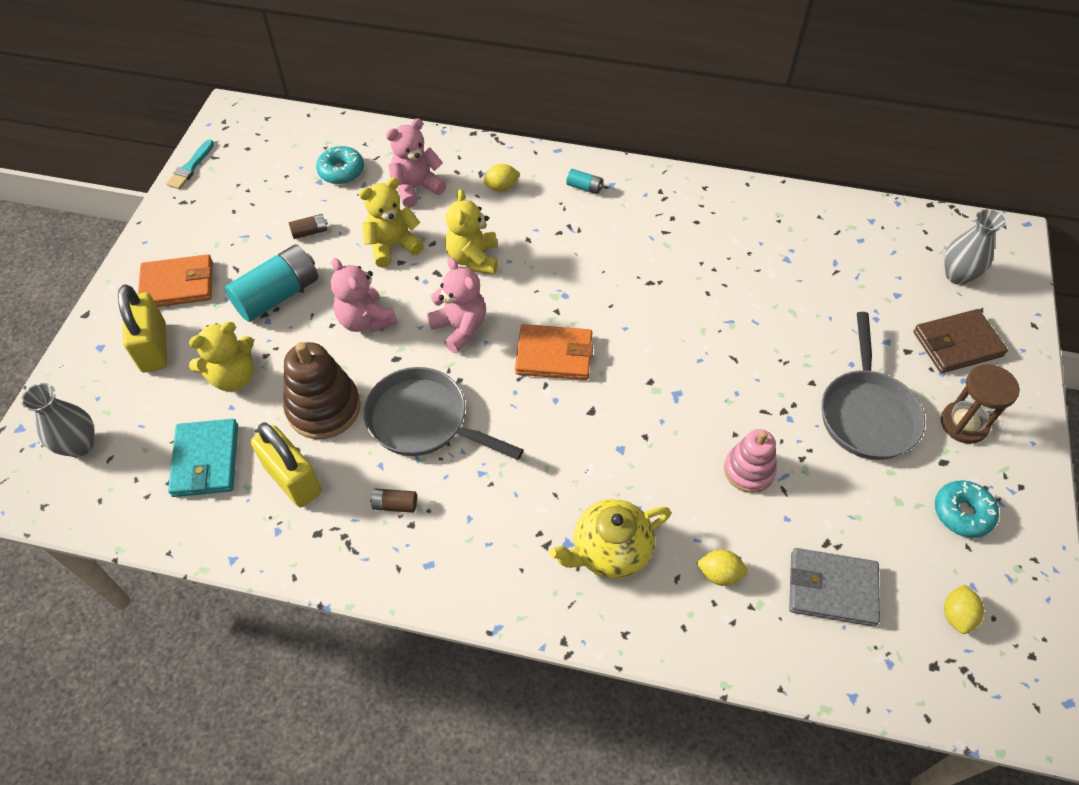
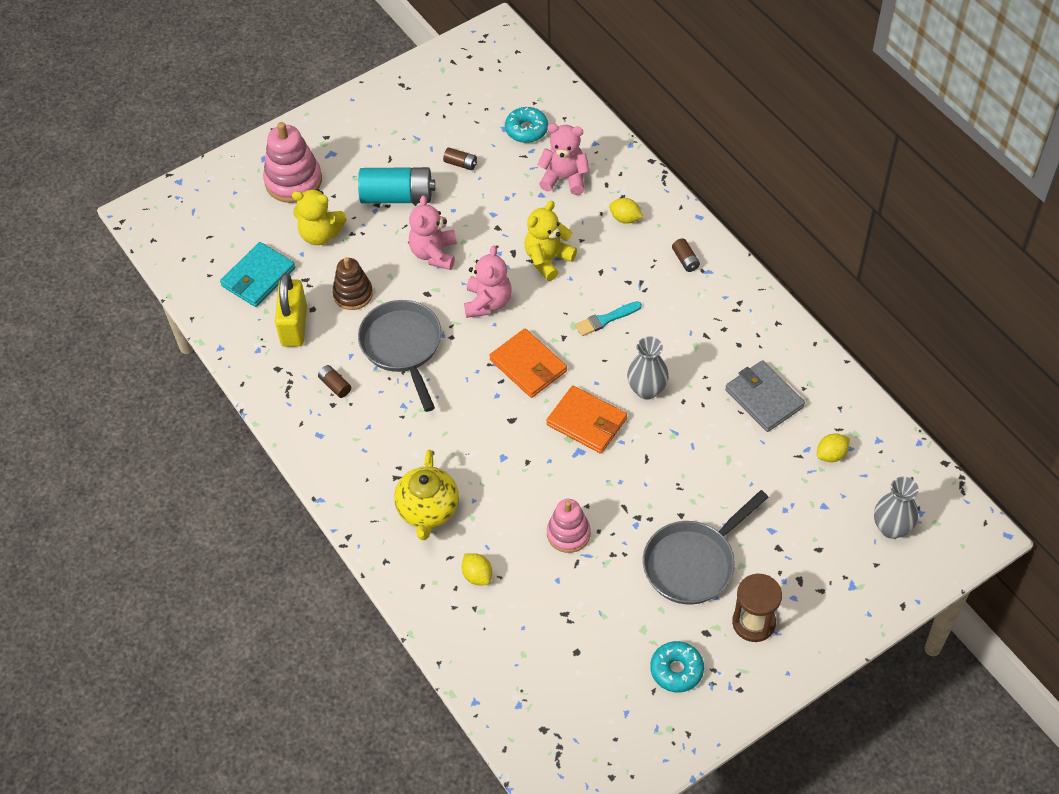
camera: 45 degrees right, 0 degrees up
(79, 445) = (201, 216): grey vase -> grey vase (647, 390)
(154, 347) = (293, 181): yellow padlock -> pink stacking toy
(177, 285) = (344, 146): orange wallet -> orange wallet (586, 422)
(190, 167) = (430, 59): turquoise brush -> turquoise brush (606, 319)
(324, 408) = (353, 294): brown stacking toy -> brown stacking toy, size x0.66
(392, 246) = (504, 212): yellow teddy bear -> none
(584, 187) = (685, 260): turquoise battery -> brown battery
(609, 551) = (428, 510): yellow teapot -> yellow teapot turned 105 degrees counterclockwise
(832, 589) = (535, 639): grey wallet -> grey wallet (764, 398)
(956, 615) = (593, 717): yellow lemon -> yellow lemon (831, 455)
(957, 344) = (822, 572): brown wallet -> none

